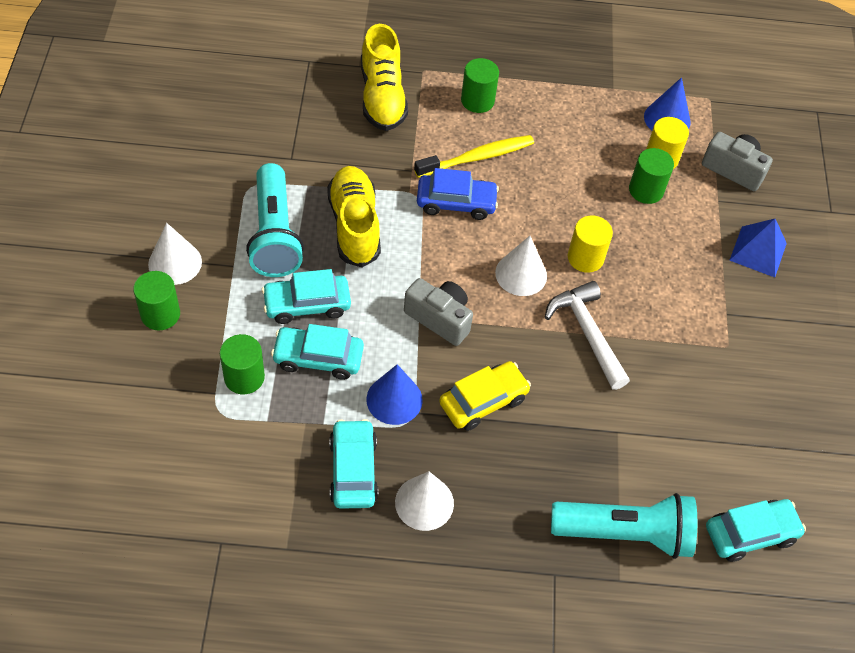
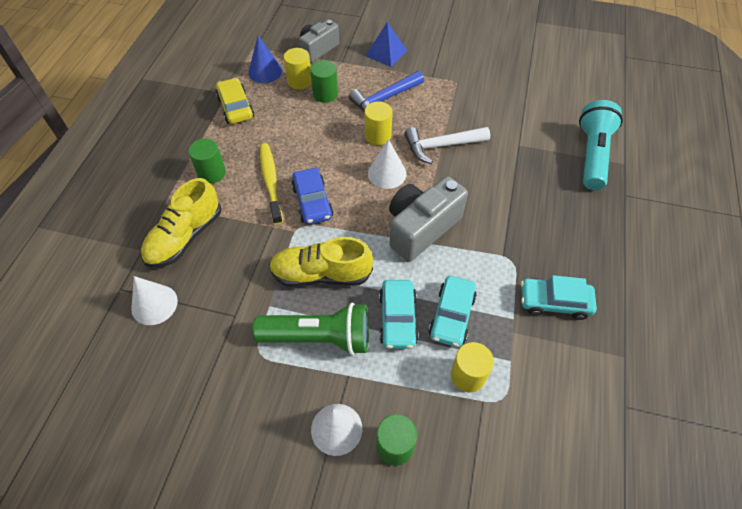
camera: 75 degrees left, 0 degrees up
(244, 377) = (468, 375): green cylinder -> yellow cylinder
(274, 234) = (319, 337): turquoise flashlight -> green flashlight
(382, 97) = (185, 237): yellow shoe -> yellow shoe turned 120 degrees clockwise
(394, 399) = (492, 267): blue cone -> none
(424, 503) = (578, 260): white cone -> white cone (154, 304)
(440, 318) = (421, 228): grey camera -> grey camera, size x1.53
(456, 203) = (312, 202): blue car -> blue car turned 150 degrees clockwise
(483, 401) = (494, 212): yellow car -> yellow car (236, 107)
(658, 258) = (384, 99): none -> blue hammer
(750, 534) = (587, 99): turquoise car -> none

